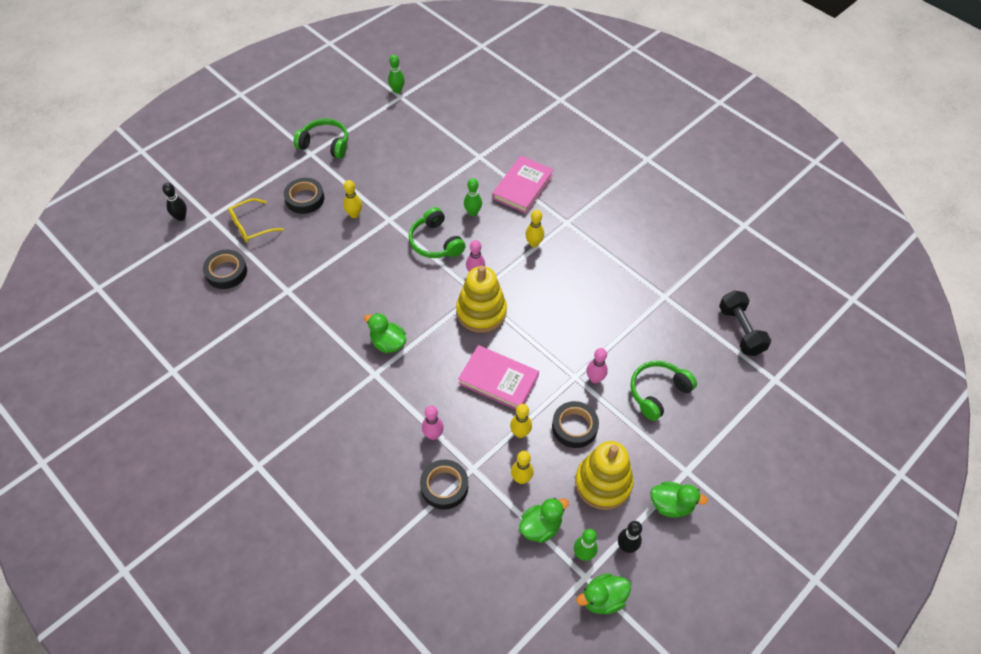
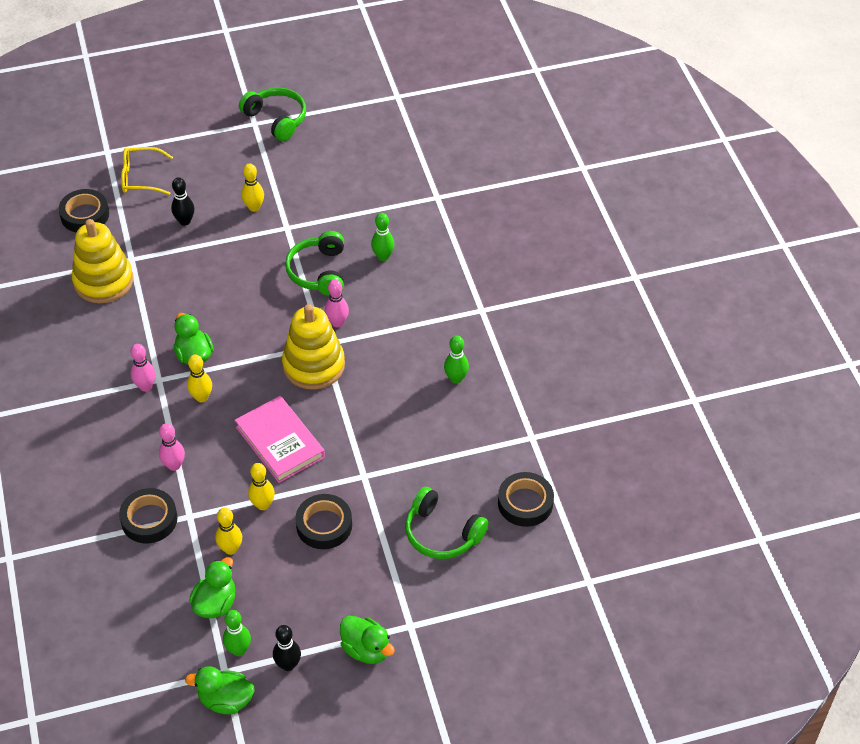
camera: 30 degrees right, 5 degrees down
(181, 217) = (78, 140): black bowling pin -> black bowling pin (185, 221)
(305, 199) = (214, 170): black tape -> black tape (525, 503)
(397, 90) = (398, 87): green bowling pin -> green bowling pin (456, 378)
(522, 187) = (460, 251): pink book -> none
(534, 243) = (426, 317): yellow bowling pin -> yellow bowling pin (201, 397)
(540, 527) = (215, 603): green duck -> green duck turned 60 degrees counterclockwise
(595, 379) = (383, 487): pink bowling pin -> pink bowling pin (145, 386)
(603, 483) = (311, 594): yellow stacking toy -> yellow stacking toy (103, 281)
(658, 392) = (442, 533): green headphones -> green headphones turned 135 degrees counterclockwise
(741, 330) = (591, 512): black dumbbell -> none

